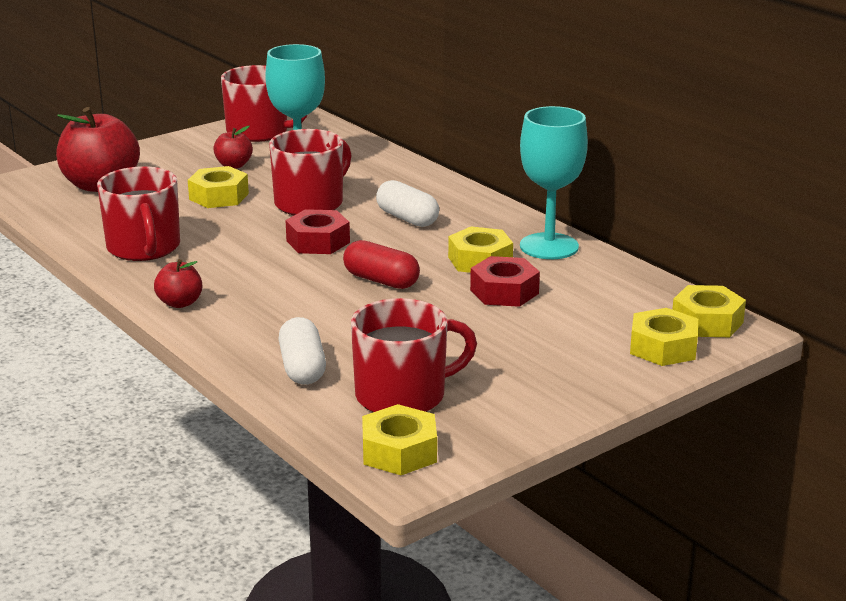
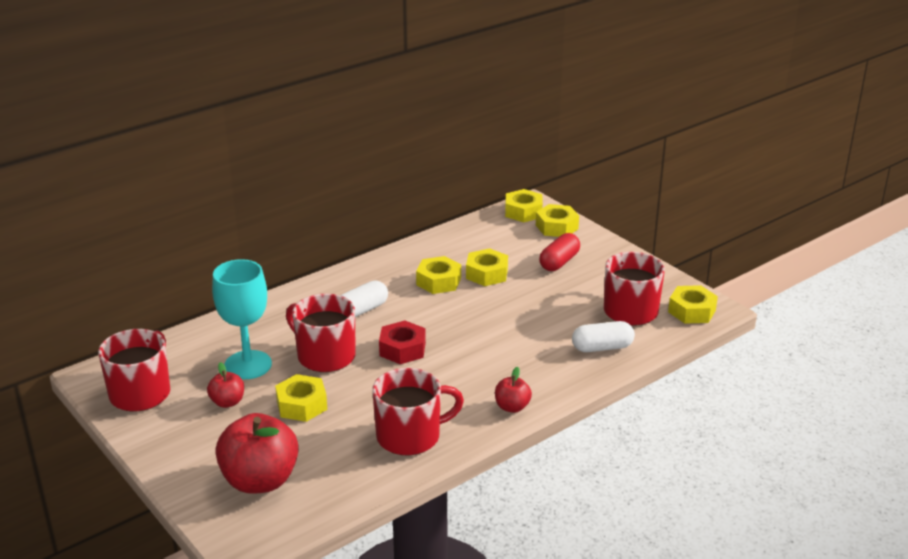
camera: 90 degrees left, 5 degrees up
(381, 280) = (471, 320): red capsule -> red capsule (559, 262)
(504, 292) = (486, 274): red nut -> yellow nut
(549, 246) = (416, 255): turquoise goblet -> none

